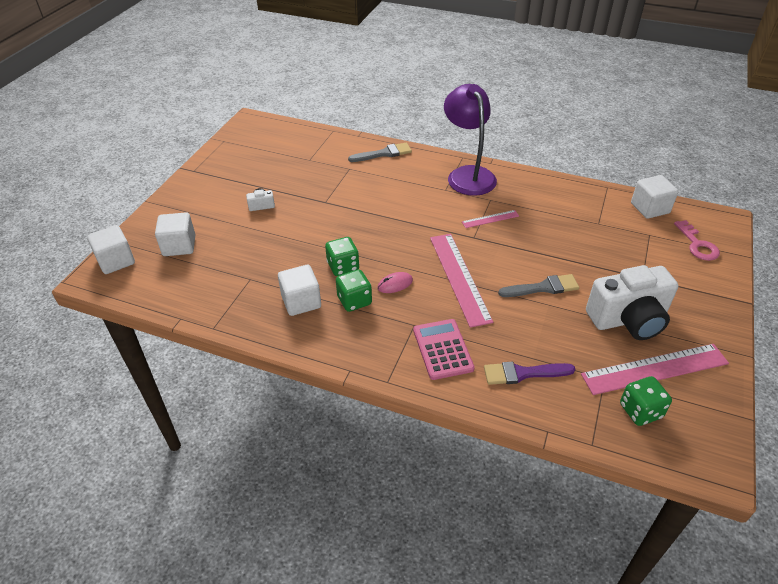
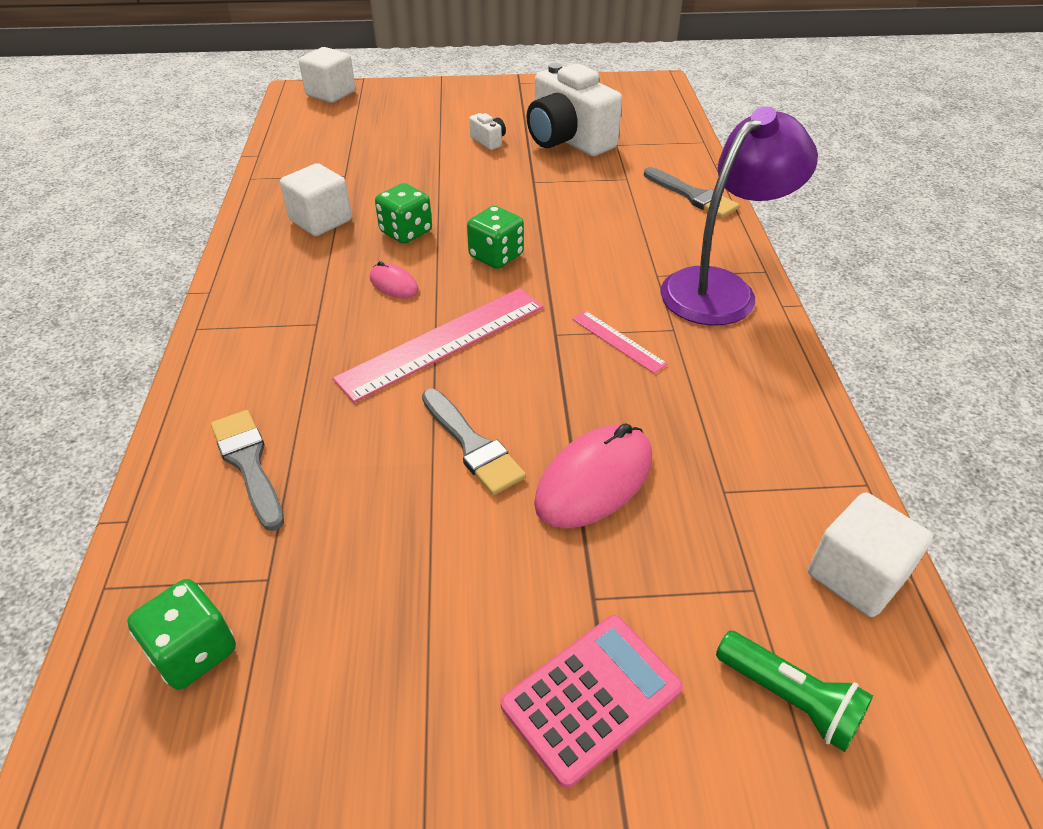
camera: 65 degrees right, 0 degrees up
(179, 246) = (376, 117): white cube -> none
(354, 301) = (342, 259): green dice -> green dice (496, 256)
(442, 349) = (274, 363): pink calculator -> pink calculator (591, 697)
(523, 373) = (249, 464): purple brush -> grey brush
(579, 256) = (594, 480): none -> pink mouse
(628, 319) = (445, 592): white camera -> white camera (568, 140)
(655, 369) = (315, 661): pink ruler -> none
(697, 244) = (789, 698): pink key -> green flashlight

